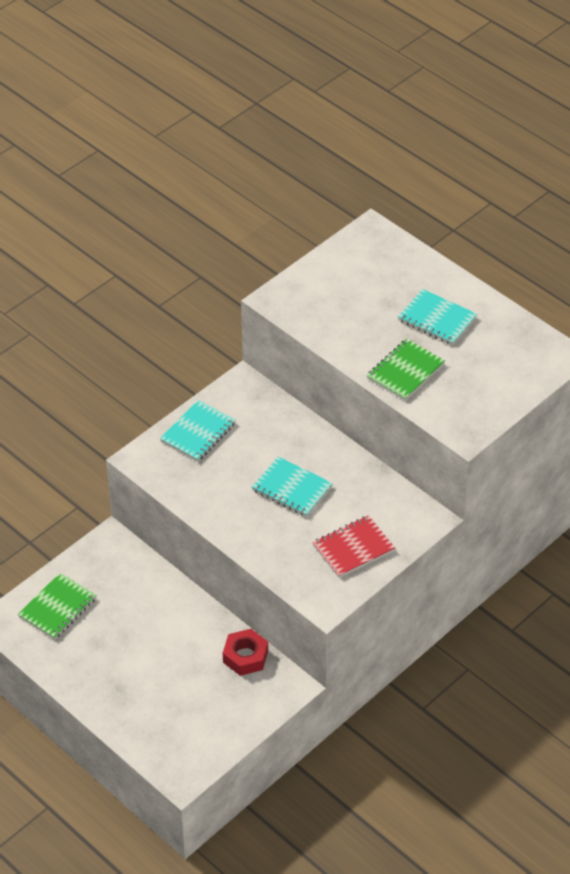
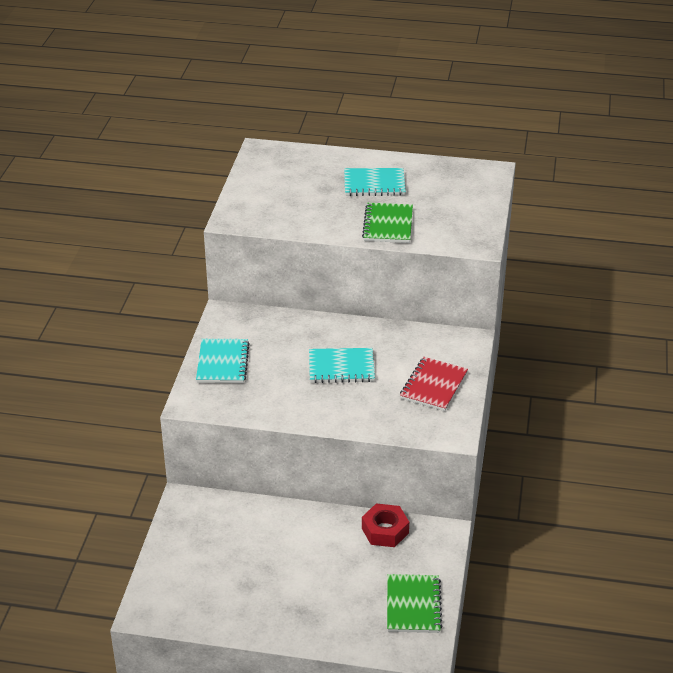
camera: 35 degrees left, 10 degrees down
(57, 608) = (185, 575): green notebook -> green notebook (413, 605)

